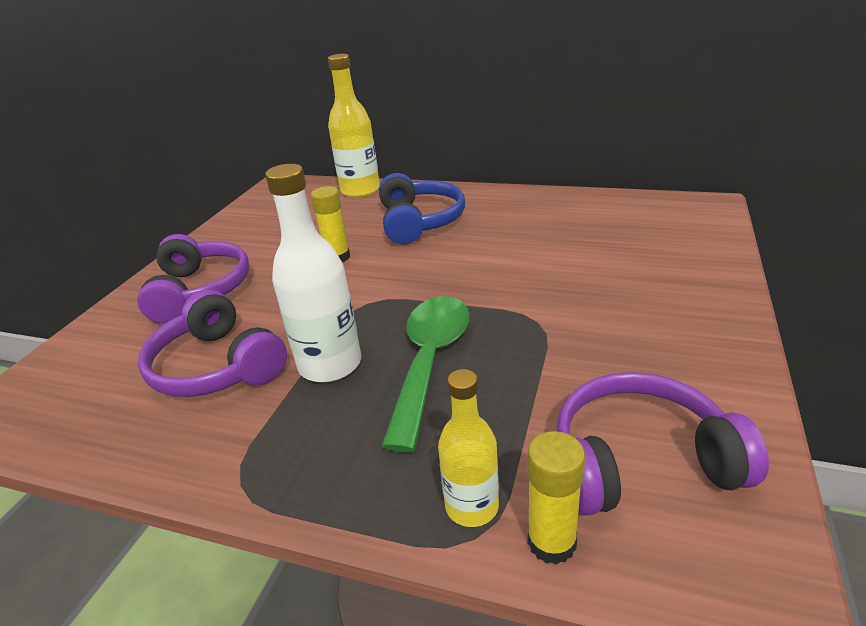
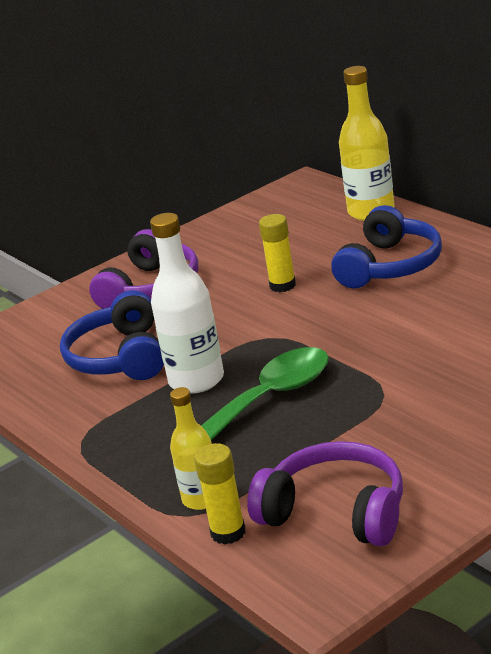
camera: 35 degrees right, 5 degrees down
(216, 366) = (120, 357): purple headphones -> blue headphones

